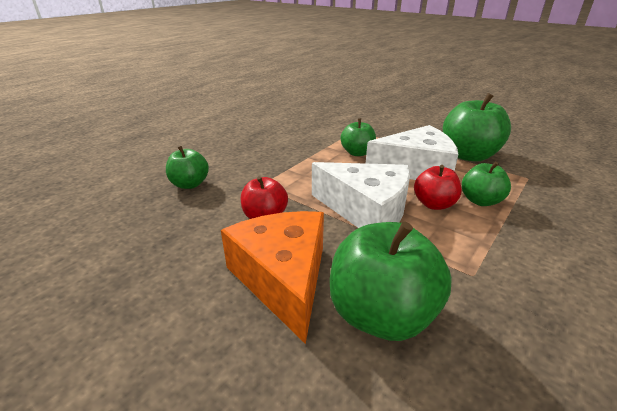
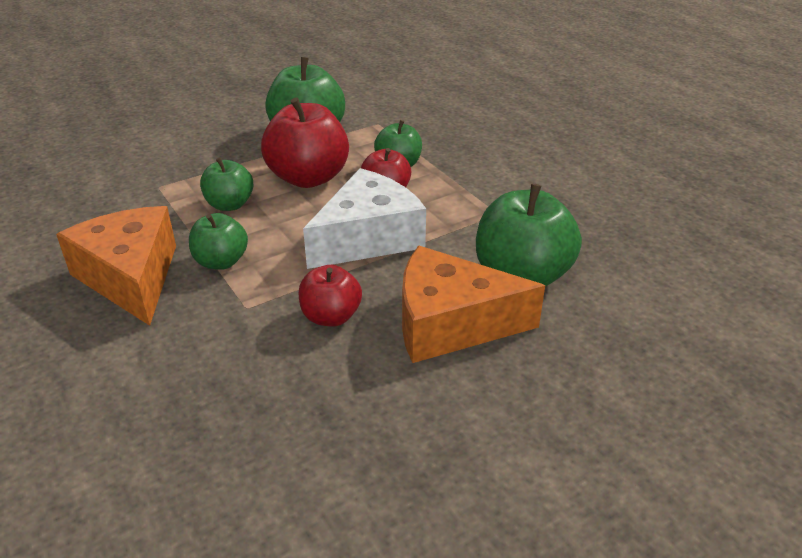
camera: 70 degrees left, 5 degrees up
(190, 184) = (186, 380): green apple -> green apple (221, 261)
(269, 147) = (131, 277): none -> orange cheese
(415, 169) = (308, 178): white cheese -> red apple

